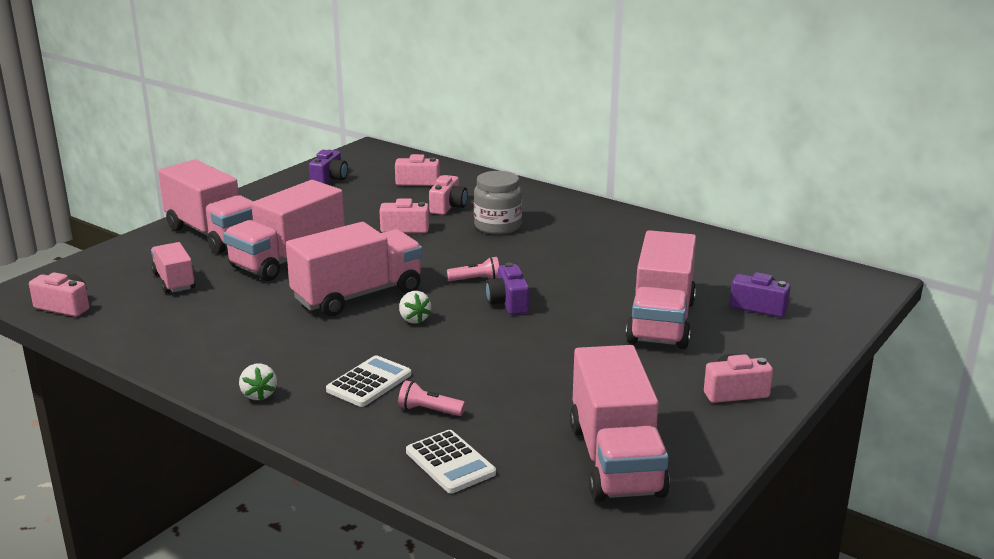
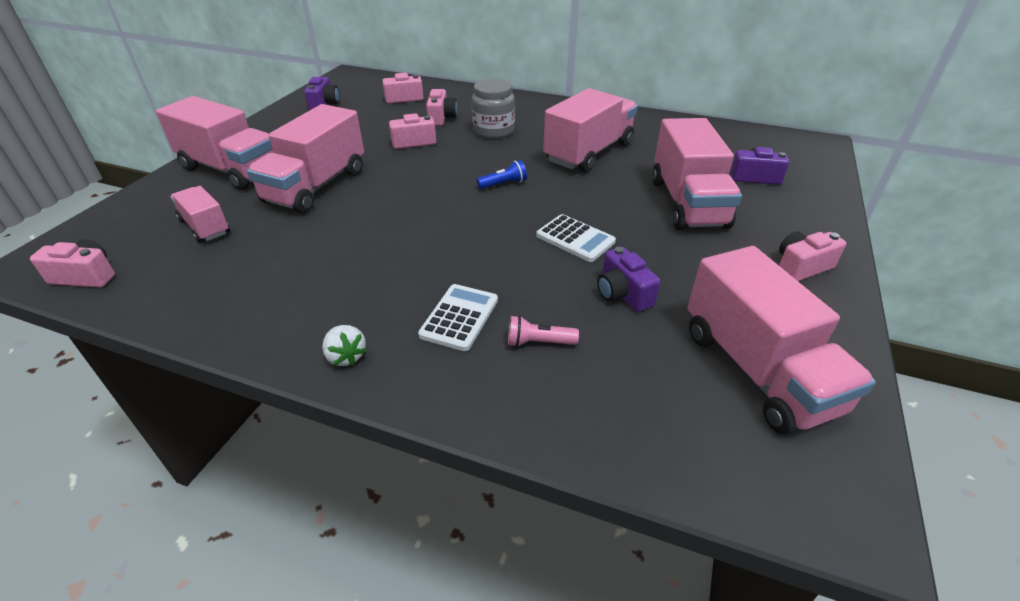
camera: 15 degrees left, 15 degrees up
(358, 295) = (401, 216): pink truck -> pink truck (589, 153)
(414, 319) = (468, 234): white strawberry -> none
(450, 462) = (598, 410): white calculator -> white calculator (575, 239)
(476, 280) = (503, 184): pink flashlight -> blue flashlight
(508, 303) = (545, 204): purple camera -> purple camera (622, 293)

